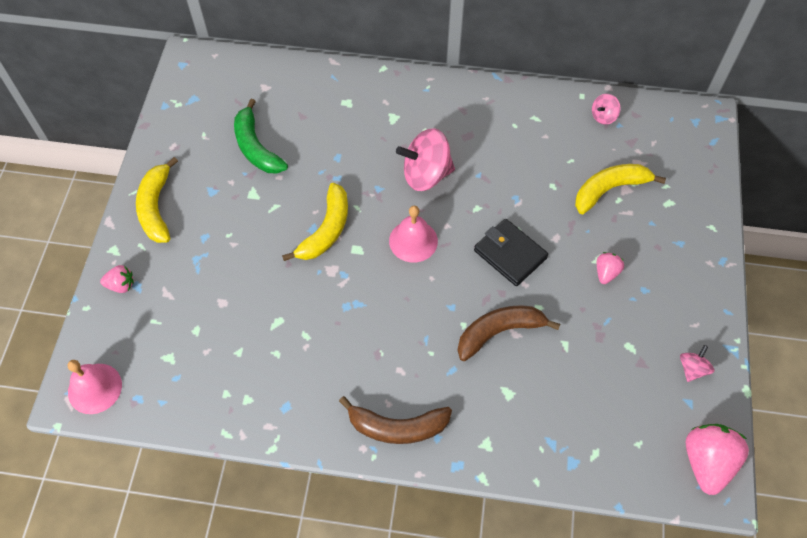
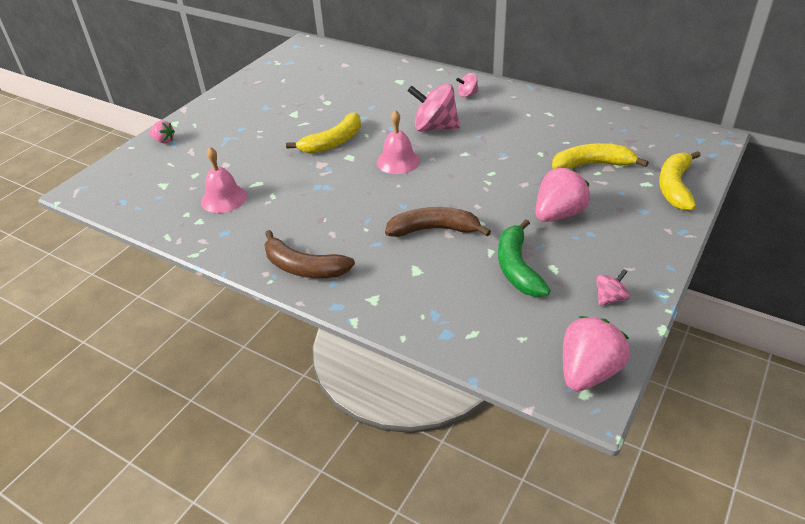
camera: 25 degrees right, 20 degrees down
(95, 388) = (99, 189): pink bell -> pink bell (224, 198)
(156, 208) = (221, 108): yellow banana -> yellow banana (675, 187)
(256, 147) = (315, 91): green banana -> green banana (517, 268)
(510, 254) = (476, 185): black wallet -> none
(603, 116) = (612, 122): pink spinning top -> pink spinning top (467, 94)
(606, 273) = (558, 214): pink strawberry -> pink strawberry, size x1.89

